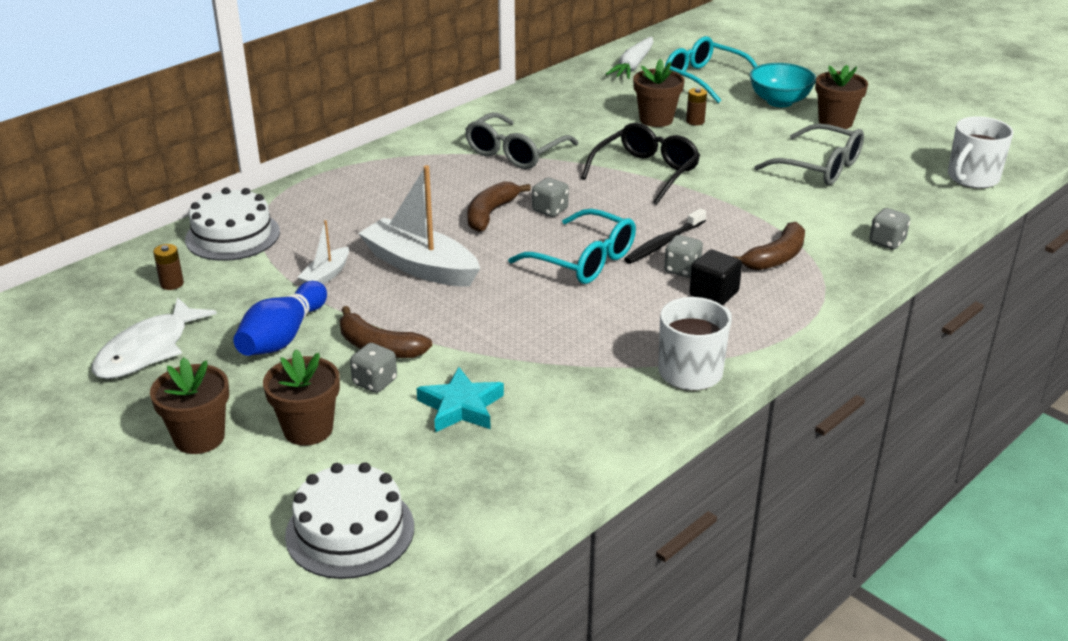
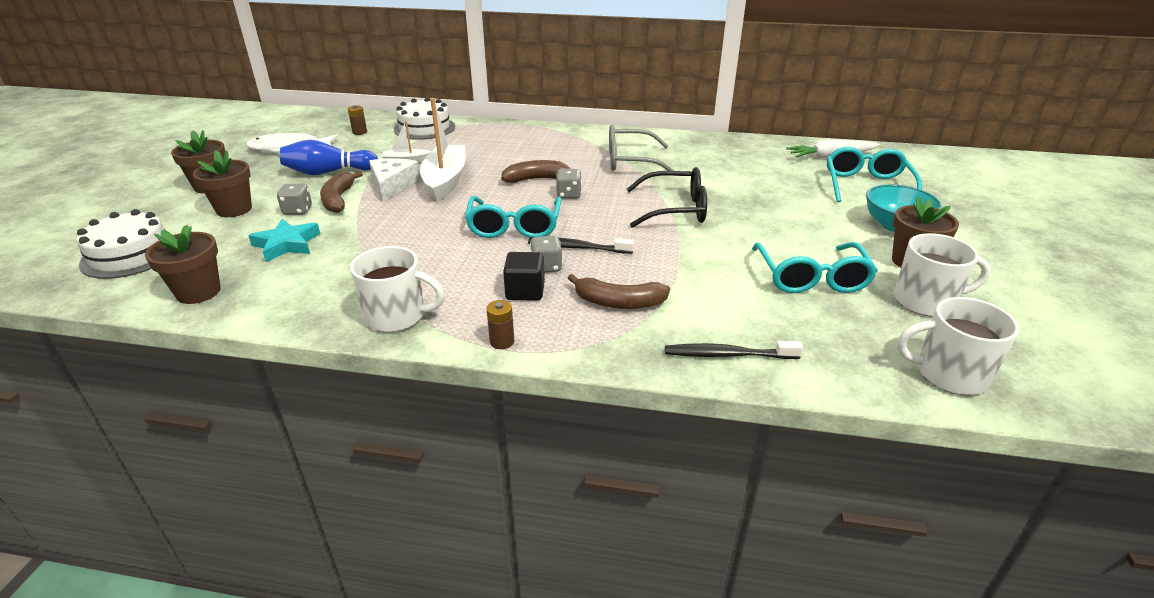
camera: 55 degrees right, 0 degrees up
(385, 302) = (392, 185): none -> white cheese
(656, 119) = (764, 188): brown flower pot -> brown flower pot (198, 292)
(695, 121) = (789, 203): brown battery -> brown battery (502, 341)
(818, 167) = (811, 277): grey glasses -> turquoise glasses
(887, 242) = (727, 355): grey dice -> black toothbrush
(889, 143) = (926, 301): none -> white mug

